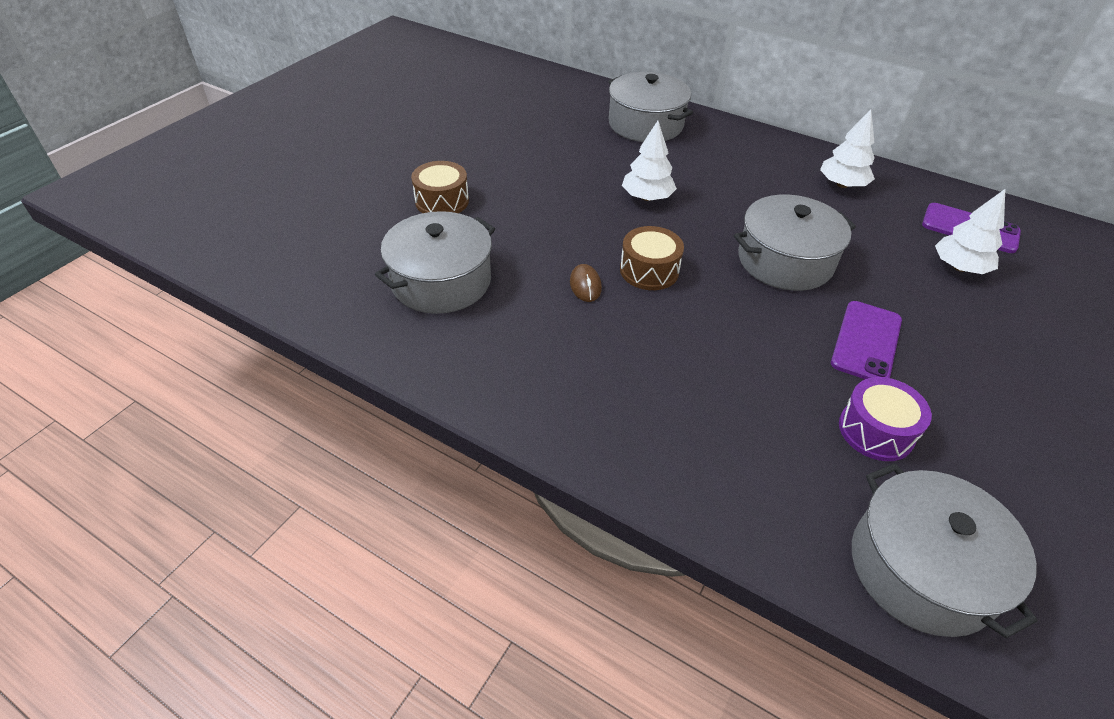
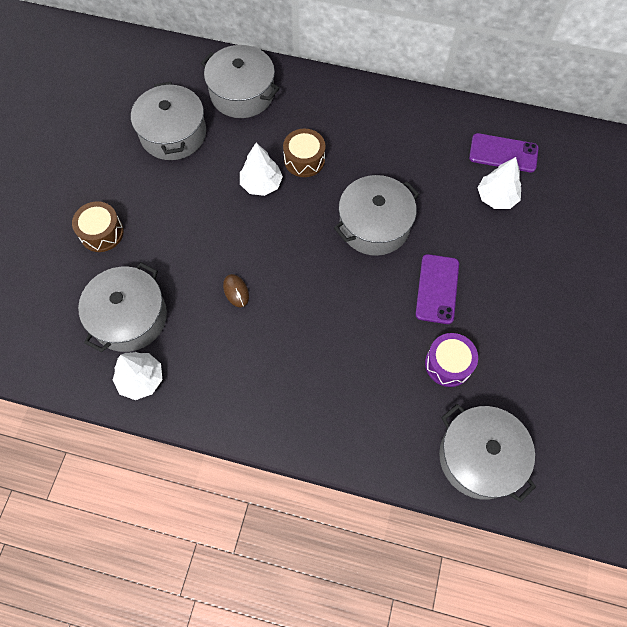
camera: 15 degrees left, 20 degrees up
(556, 140) = (173, 134): none -> grey pot
(649, 270) = (279, 263): brown drum -> brown drum (304, 160)
(842, 185) = (407, 128): white tree -> white tree (141, 379)

